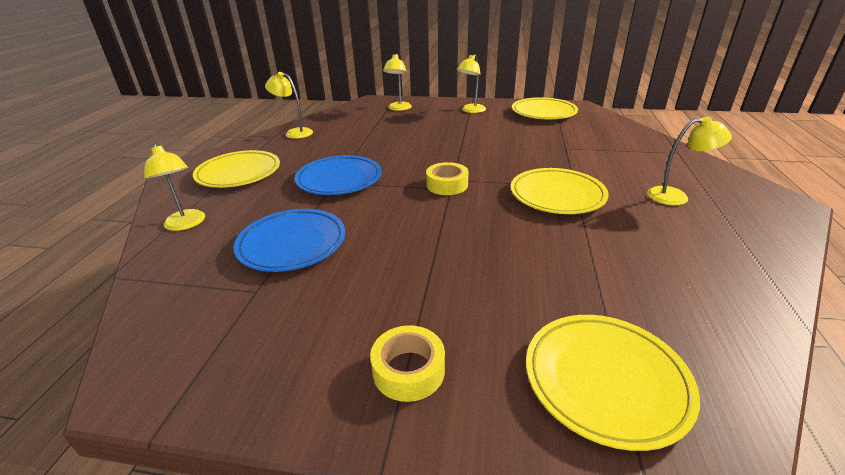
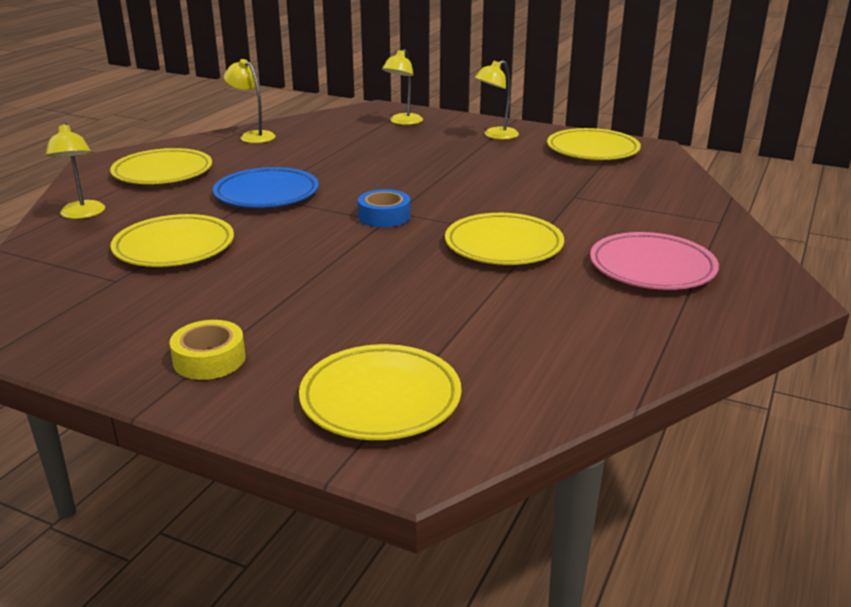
camera: 15 degrees right, 5 degrees down
(292, 244) = (174, 247): blue plate -> yellow plate
(447, 185) = (384, 216): yellow tape -> blue tape
(676, 196) = (652, 268): yellow lamp -> pink plate

